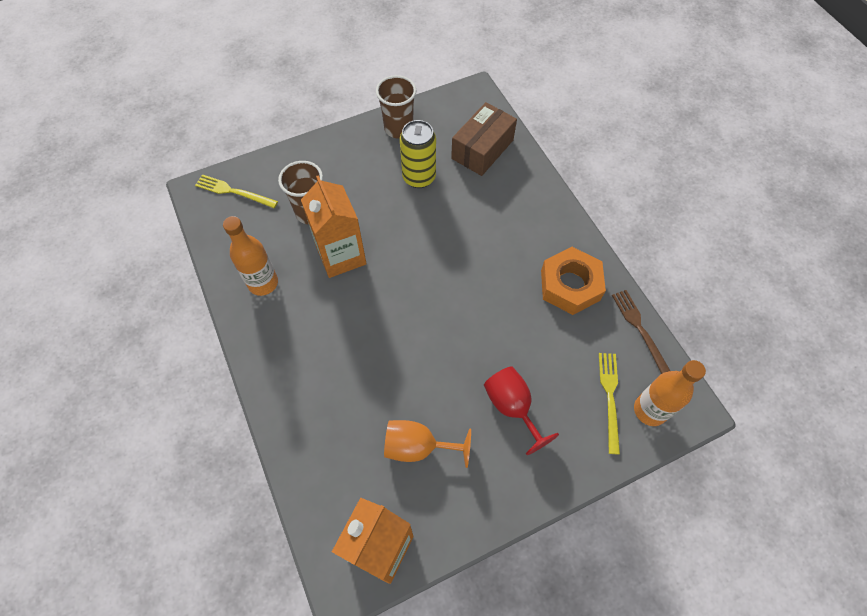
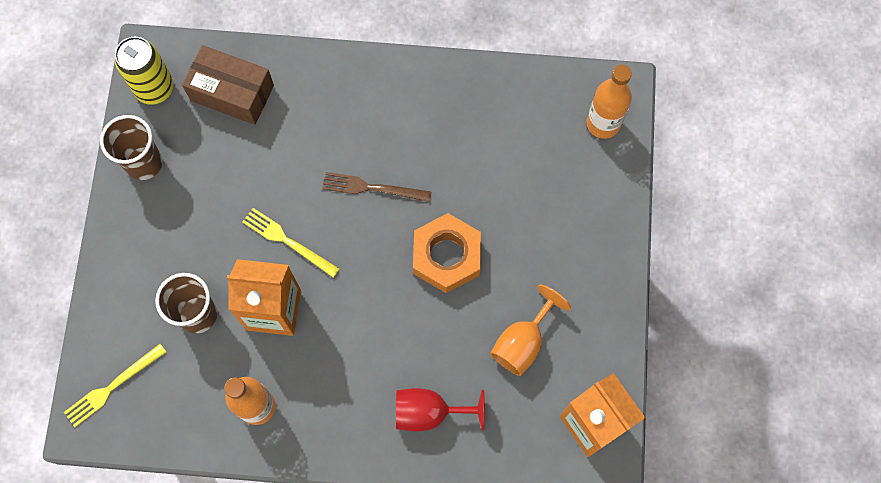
camera: 60 degrees left, 10 degrees up
(419, 177) = (226, 178): yellow can -> yellow can (154, 88)
(482, 149) = (232, 93): brown box -> brown box turned 45 degrees counterclockwise
(512, 407) = (533, 238): red goblet -> red goblet (429, 412)
(570, 285) = (445, 110): orange nut -> orange nut (447, 256)
(610, 397) = (573, 149): yellow fork -> yellow fork (288, 241)
(640, 330) = (526, 79): brown fork -> brown fork (372, 188)

